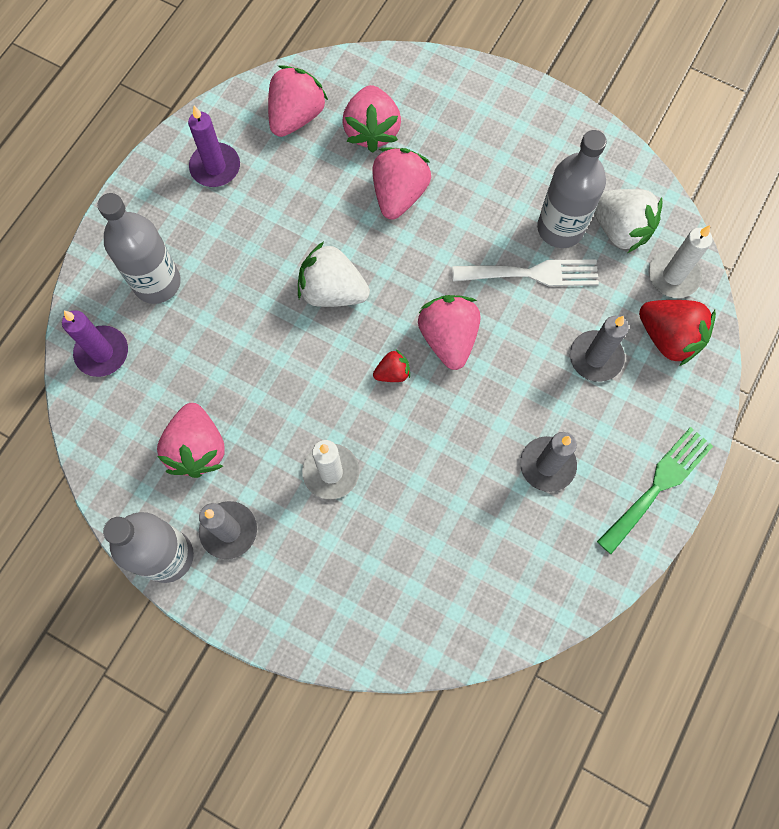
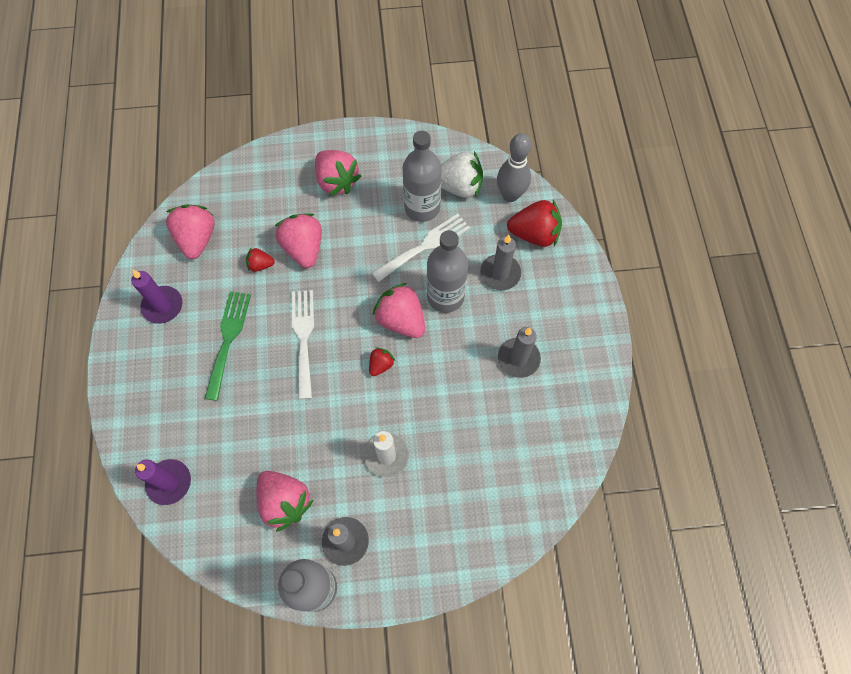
camera: 35 degrees left, 5 degrees down
(157, 283) = (176, 409): grey bottle -> grey bottle (445, 296)
(332, 291) = (303, 338): white strawberry -> white fork
(342, 185) = (260, 265): none -> red strawberry
(372, 131) = (256, 218): pink strawberry -> pink strawberry (336, 181)
(658, 485) = (591, 327): green fork -> green fork (228, 339)
(673, 276) = (510, 195): white candle -> grey bowling pin

